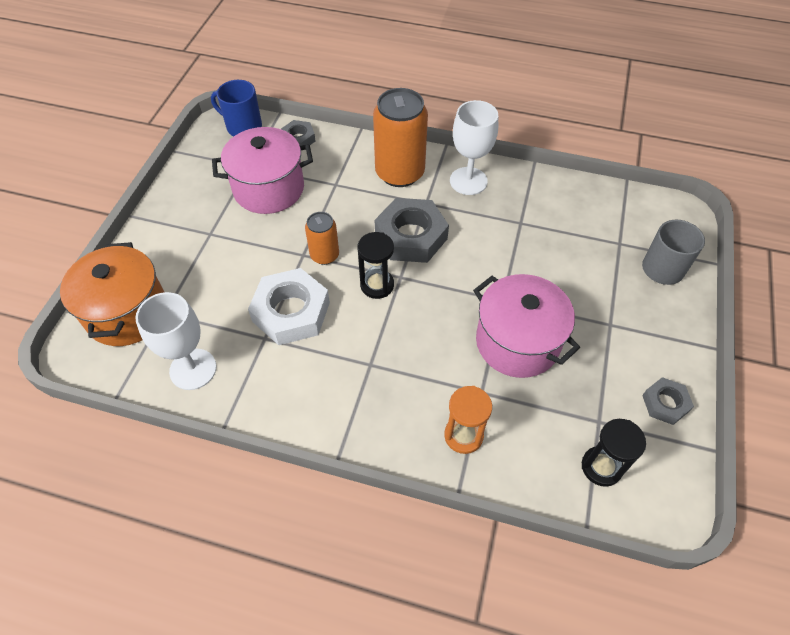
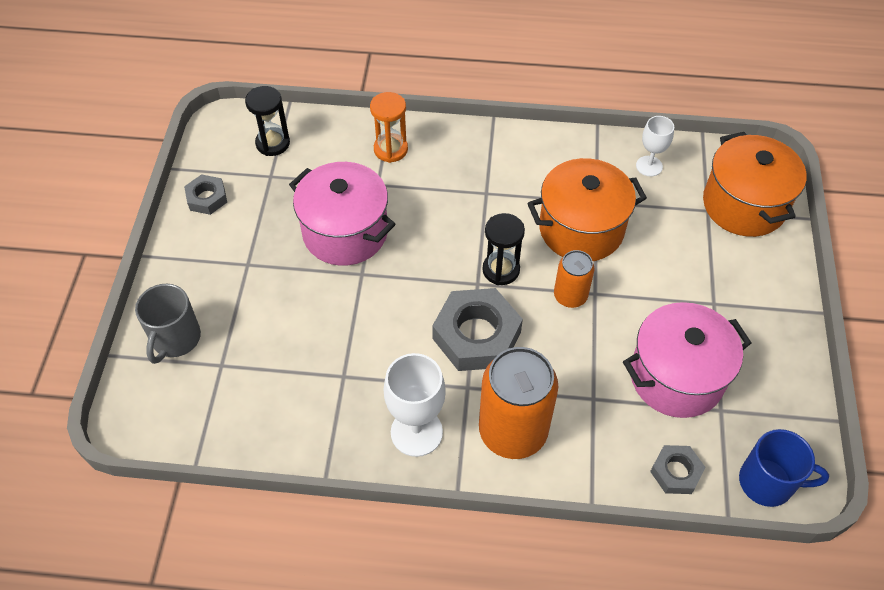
camera: 170 degrees right, 0 degrees up
(193, 369) = (649, 166): white goblet -> white goblet, size x0.61
(291, 312) = (581, 229): white nut -> orange pot

